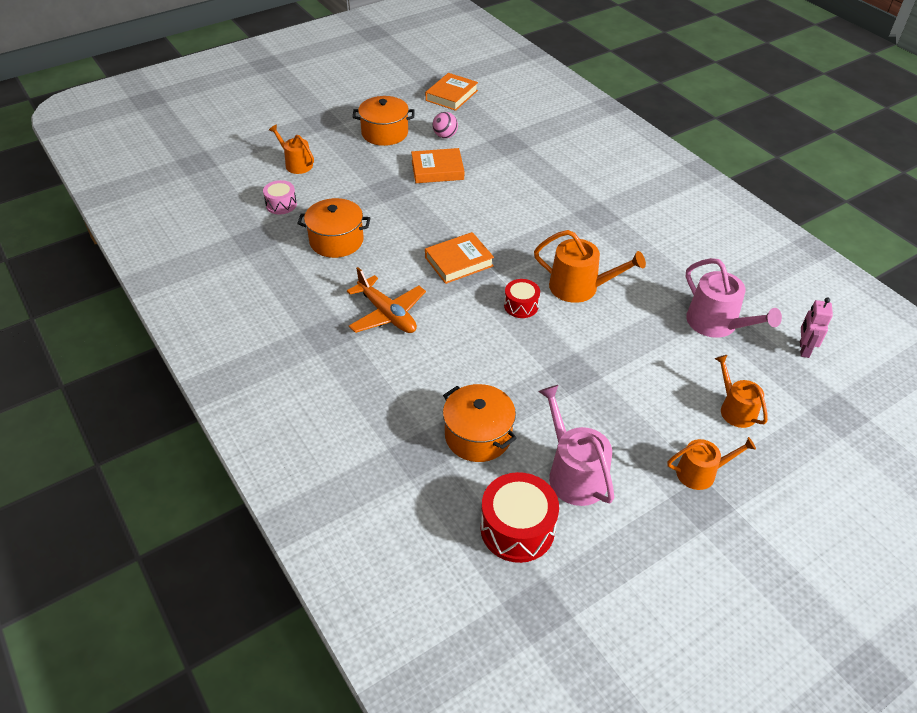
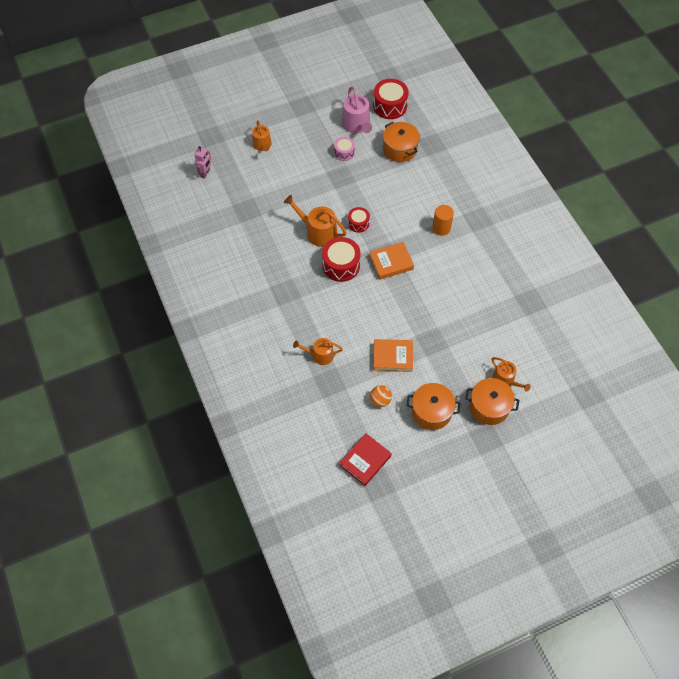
camera: 170 degrees left, 15 degrees up
(281, 204) = (514, 334): pink drum -> pink drum (344, 152)
(336, 241) = (472, 292): orange pot -> orange pot (489, 406)
(387, 314) = (441, 228): orange plane -> orange cylinder
(445, 136) = (380, 400): pink ball -> orange ball
(451, 95) = (365, 461): orange book -> red book
(531, 251) = (341, 265): none -> red drum
(701, 473) = (295, 118): orange watering can -> orange watering can (319, 355)
(717, 324) = (246, 195): pink watering can -> none

